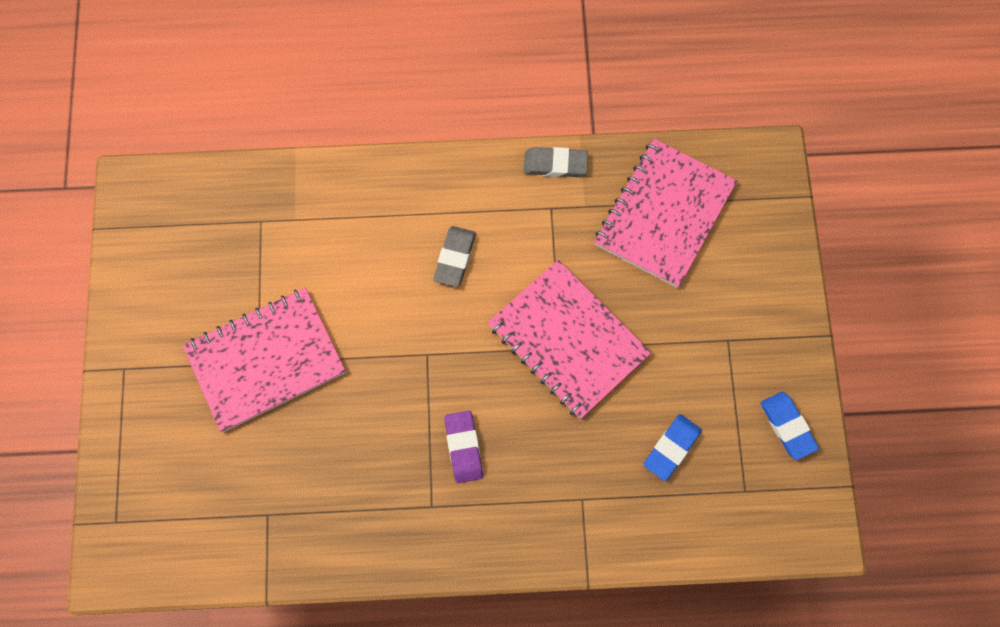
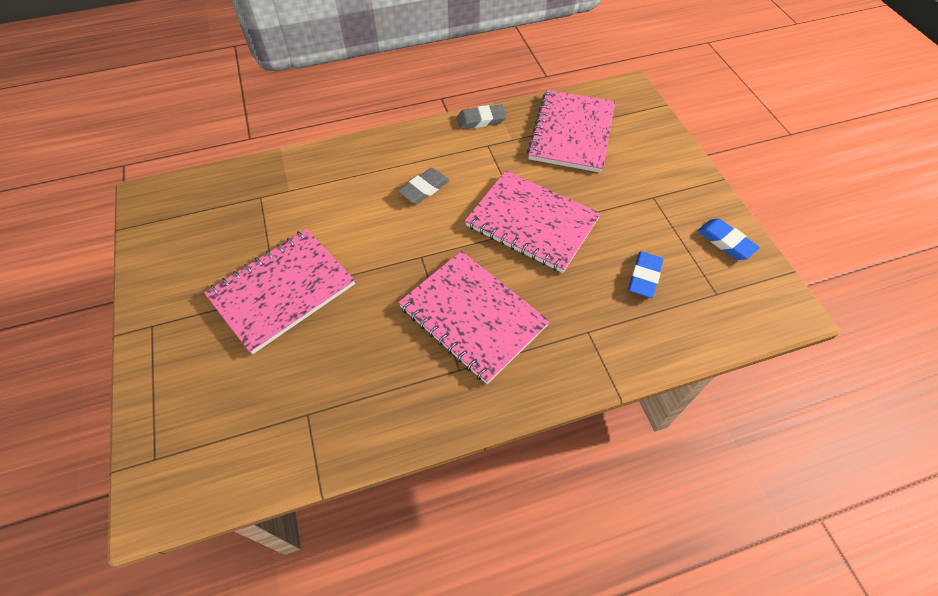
camera: 15 degrees left, 15 degrees down
(455, 258) = (424, 189): grey eraser -> grey eraser turned 45 degrees clockwise
(463, 447) = (473, 316): purple eraser -> pink notebook

